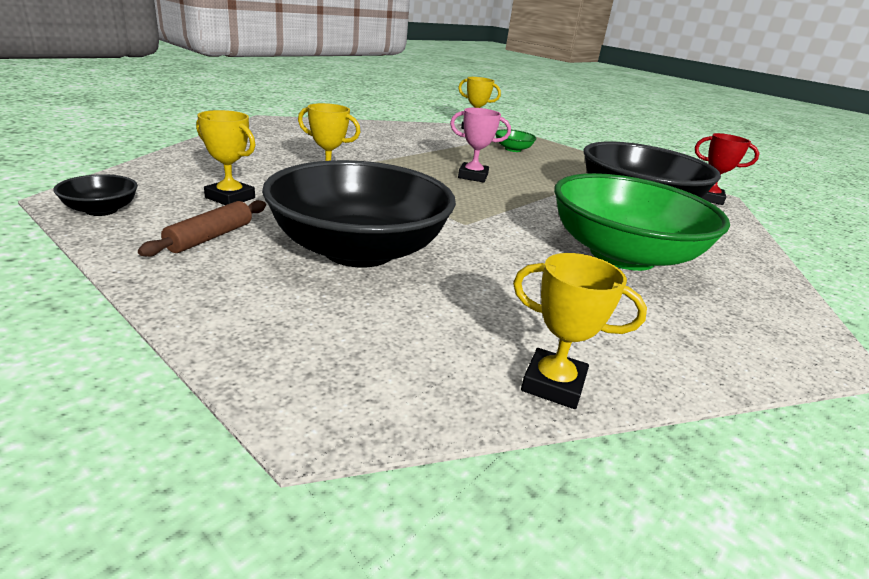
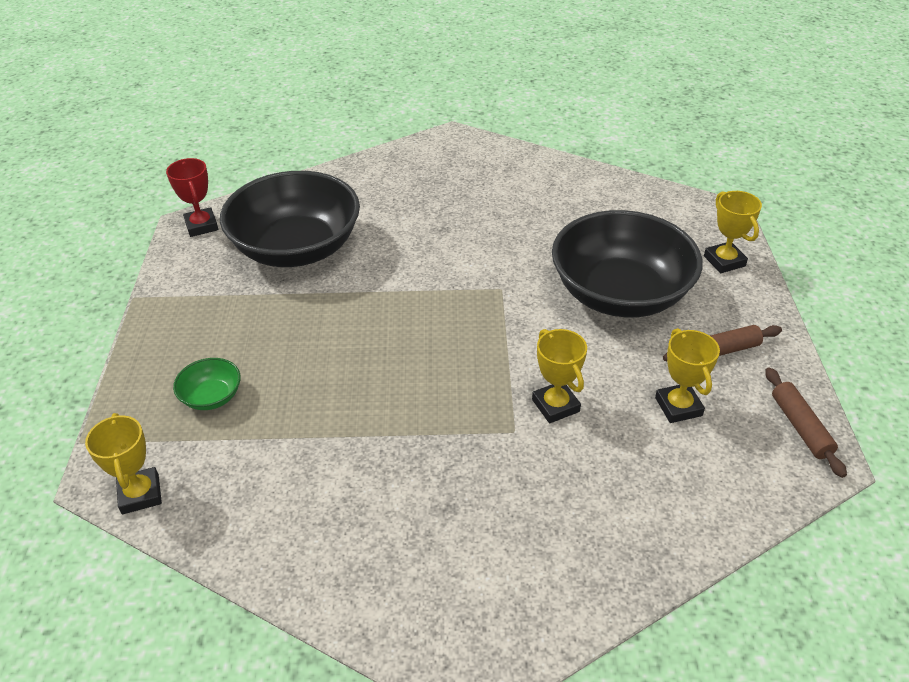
camera: 130 degrees left, 15 degrees up
(101, 210) = (800, 427): black bowl -> brown rolling pin
(473, 176) = (381, 353): pink trophy -> none
(553, 384) = (610, 182): yellow trophy -> yellow trophy (724, 261)
(622, 255) = (433, 215): green bowl -> none

